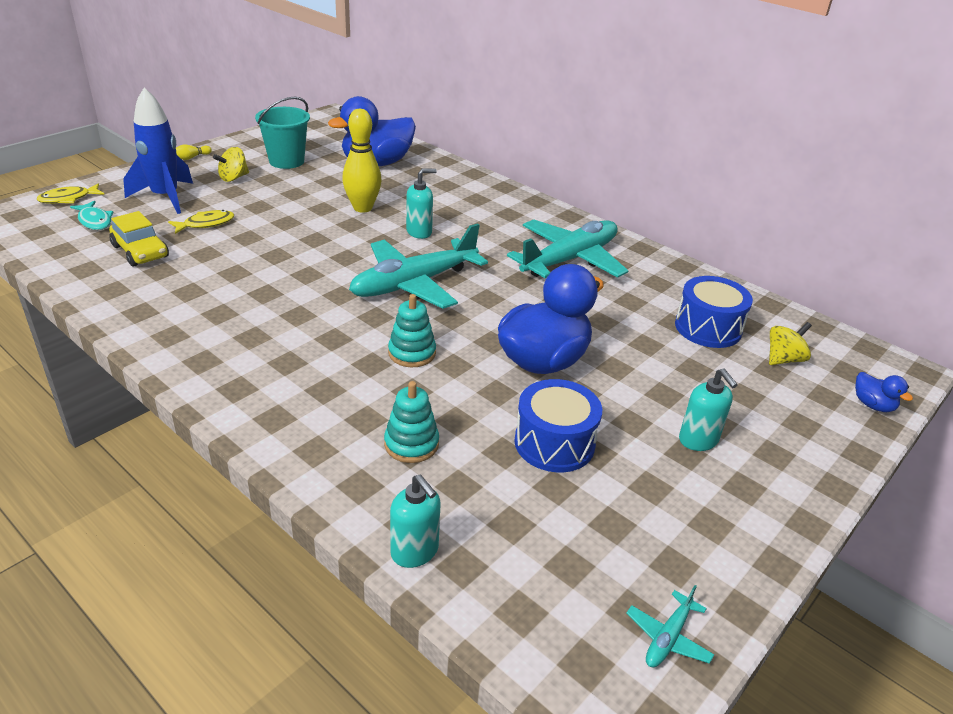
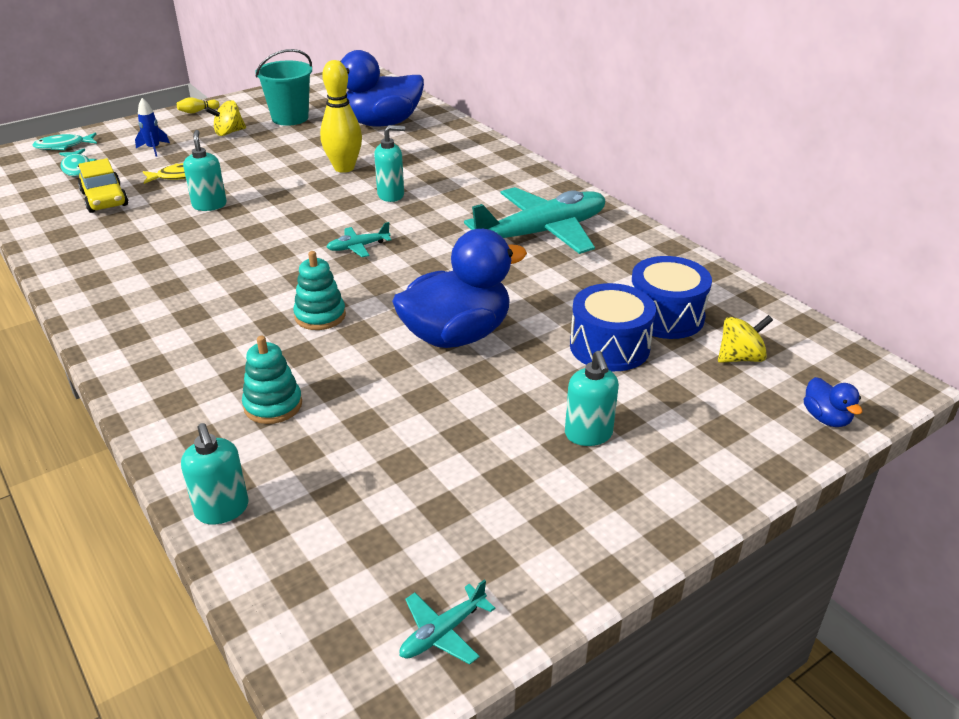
camera: 15 degrees right, 0 degrees up
(68, 199) = (63, 146): yellow fish -> turquoise fish
(165, 197) = (154, 149): blue rocket -> blue rocket, size x0.47
(251, 251) = (209, 205): none -> turquoise soap dispenser
(414, 284) = (358, 247): turquoise plane -> turquoise plane, size x0.41
(554, 443) = (424, 420): blue drum -> blue drum (609, 346)

